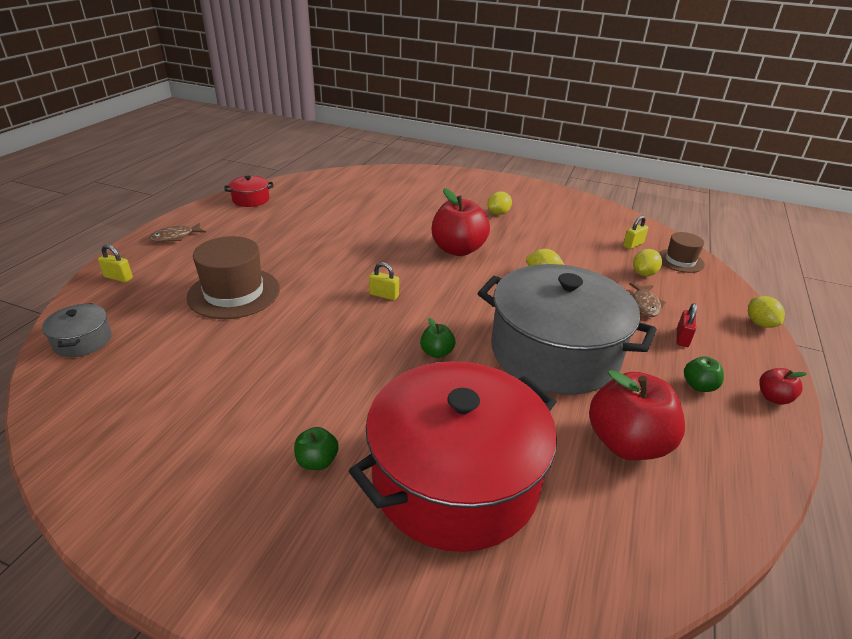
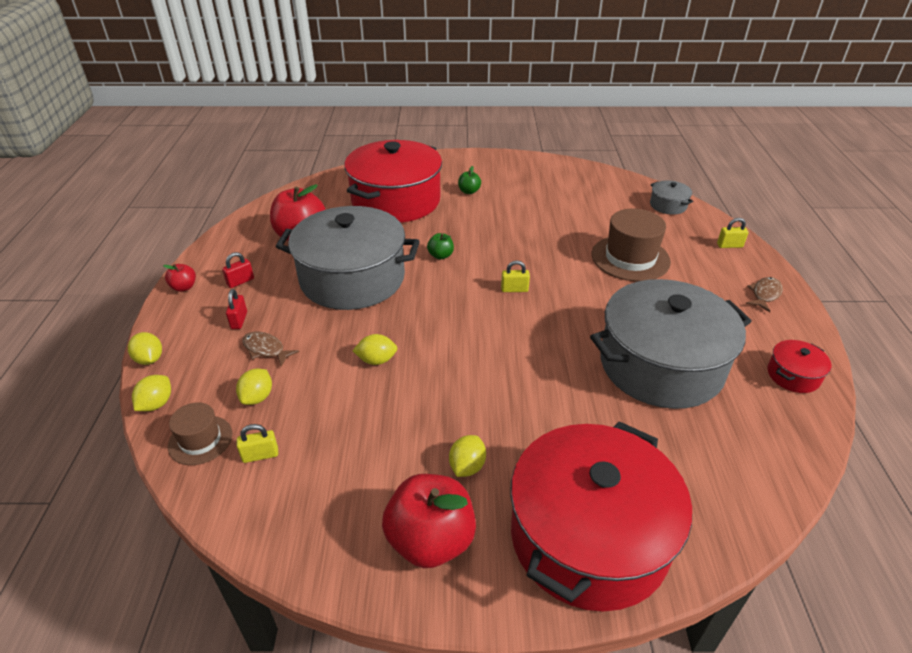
camera: 160 degrees right, 5 degrees up
(327, 222) = (661, 365): none -> grey pot
(450, 183) = (589, 537): none -> red pot
(458, 249) = (483, 368): red apple -> red apple (430, 540)
(633, 245) = (260, 455): yellow padlock -> yellow padlock turned 45 degrees clockwise
(645, 305) = (266, 349): brown fish -> brown fish turned 45 degrees counterclockwise
(698, 386) = (240, 281): green apple -> red padlock
(729, 288) = (156, 404): none -> yellow lemon

